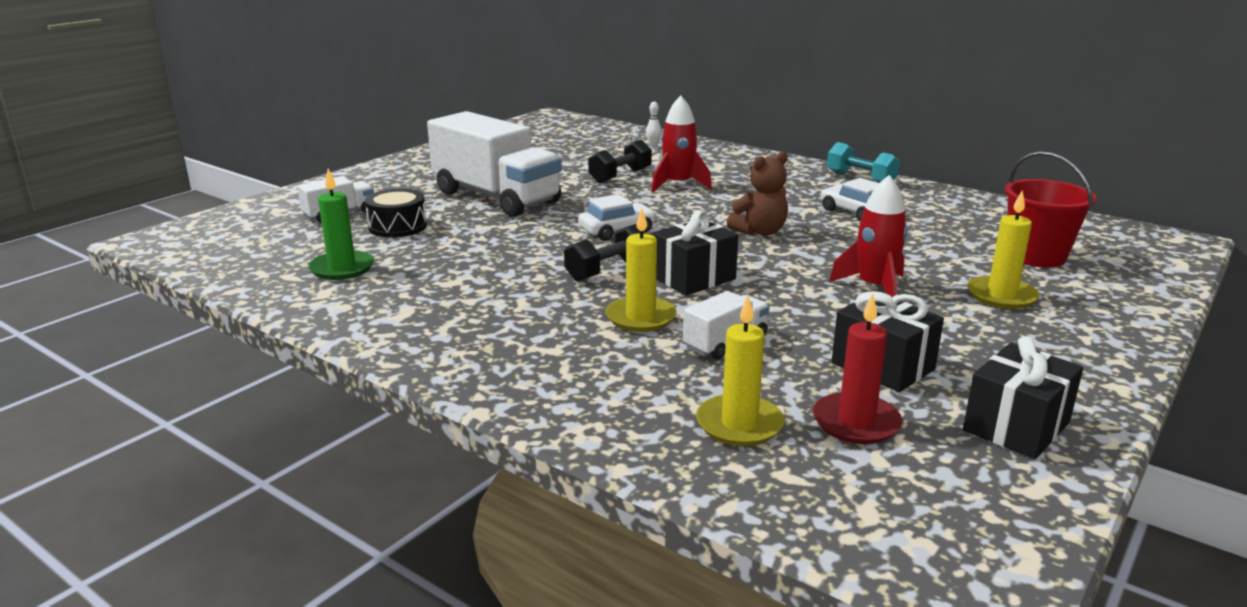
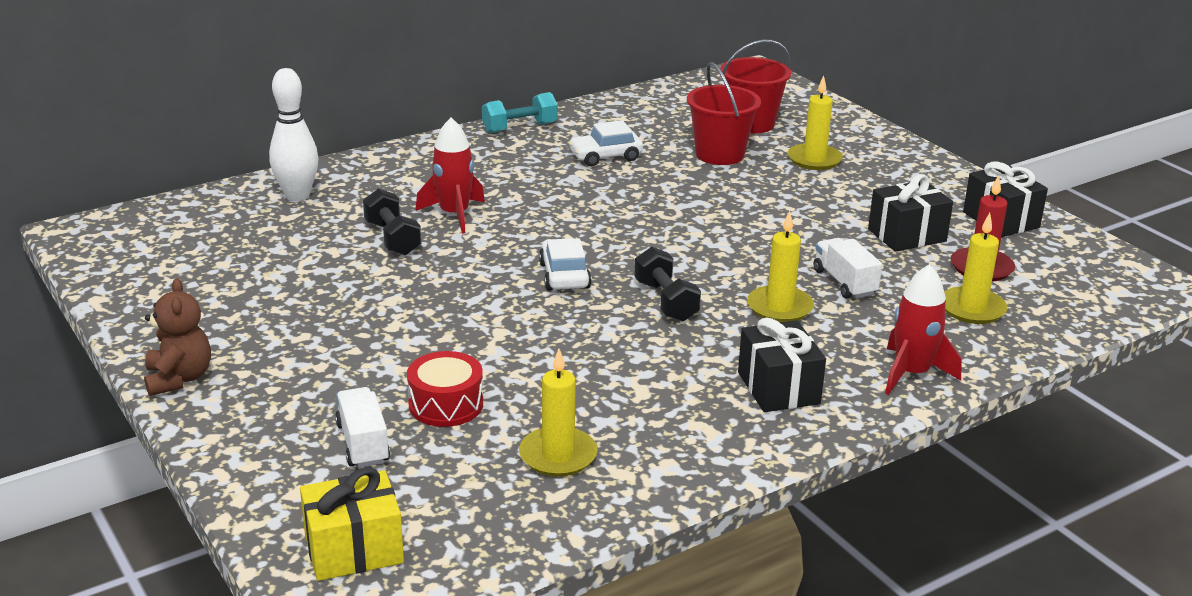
camera: 70 degrees left, 5 degrees up
(217, 233) = (354, 549): none -> yellow gift
(342, 268) = (558, 455): green candle -> yellow candle
(398, 226) = (446, 404): black drum -> red drum
(496, 197) = (397, 326): white truck -> none
(653, 145) = (297, 196): white bowling pin -> white bowling pin, size x2.35
(693, 278) = (710, 265): black gift -> black gift (778, 388)
(760, 231) = (621, 209): brown teddy bear -> brown teddy bear (179, 379)
(874, 288) = (774, 198): red rocket -> red rocket (911, 373)
(936, 252) = (719, 154): none -> red bucket

